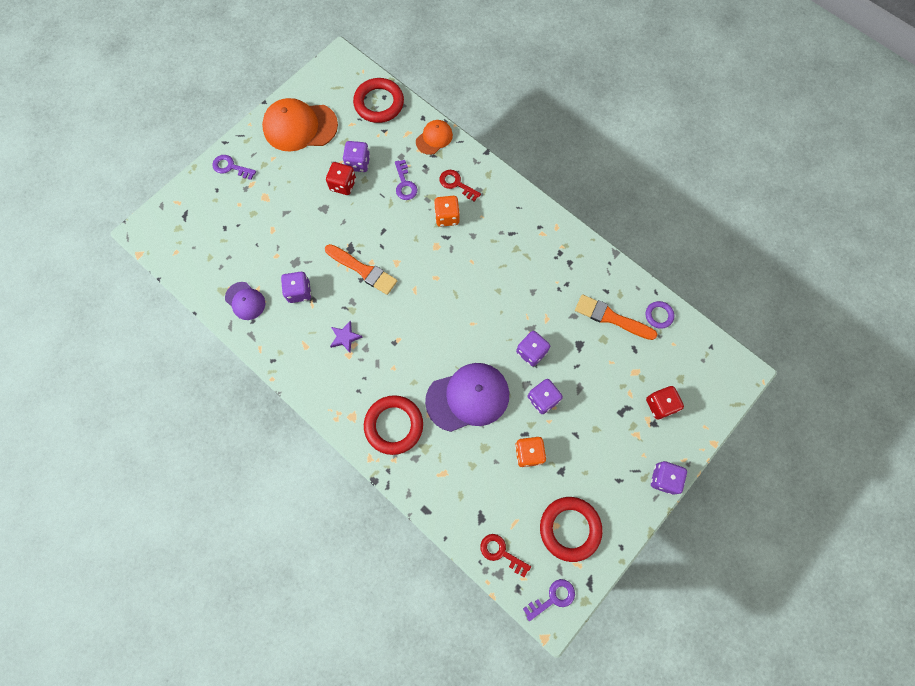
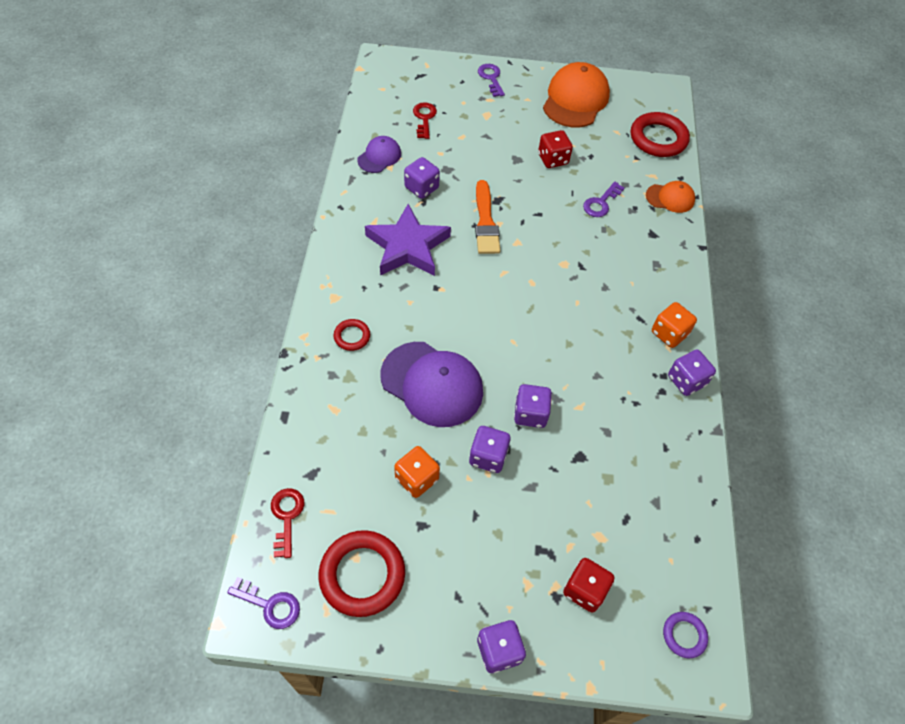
camera: 50 degrees right, 15 degrees down
(245, 301) = (379, 157): purple cap -> purple cap turned 150 degrees counterclockwise
(300, 127) = (575, 99): orange cap -> orange cap turned 60 degrees clockwise
(345, 337) = (407, 246): purple star -> purple star, size x2.24
(358, 163) = (585, 158): purple dice -> purple dice (686, 381)
(394, 425) = (352, 336): red ring -> red ring, size x0.51
(447, 217) = (602, 254): orange dice -> orange dice (669, 333)
(456, 184) = (643, 242): red key -> red key (424, 118)
(611, 318) = (639, 471): orange brush -> none
(659, 315) = (689, 522): purple ring -> purple ring (684, 635)

